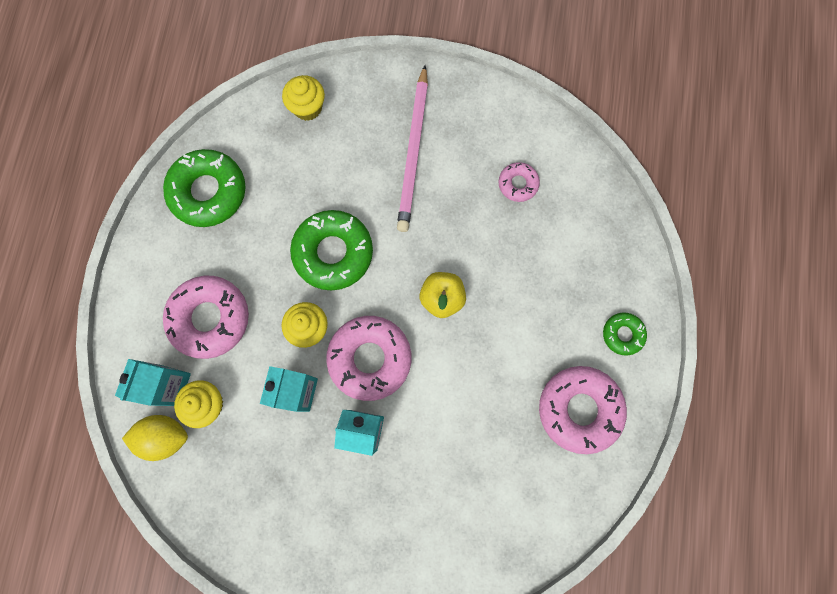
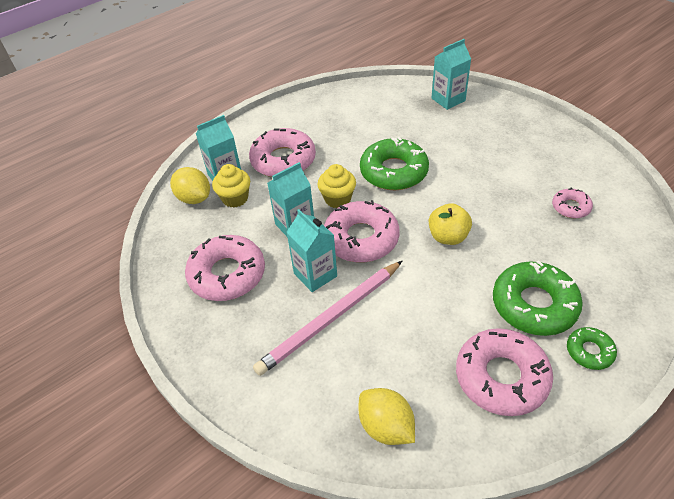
camera: 45 degrees right, 30 degrees down
(208, 192) = (346, 106): green donut -> green donut (534, 305)
(286, 493) = (227, 274): none -> pink donut
(307, 108) = (448, 99): yellow cupcake -> turquoise carton
(414, 151) = (502, 152): pink pencil -> pink pencil (331, 318)
(532, 520) = (386, 427): none -> yellow lemon

